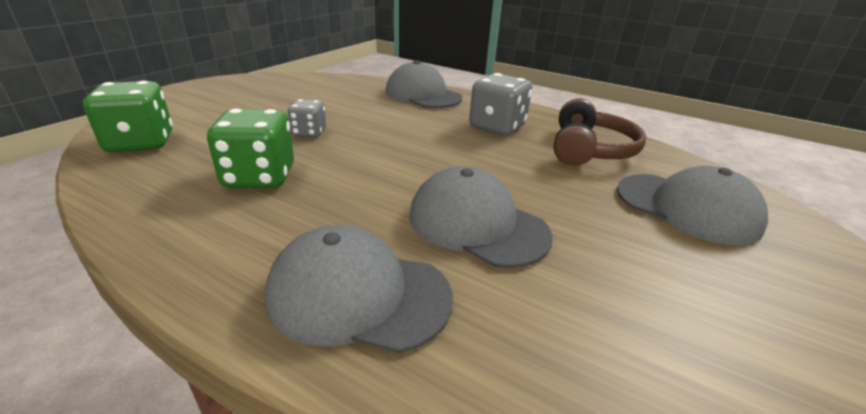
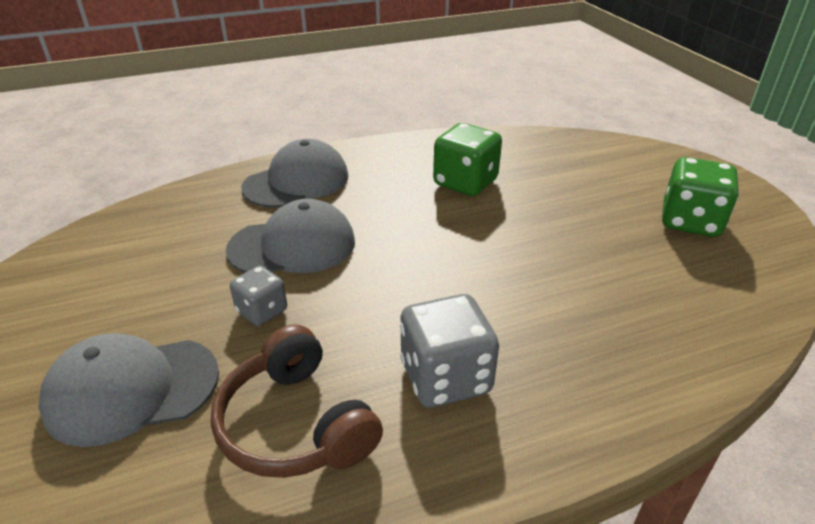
camera: 130 degrees right, 5 degrees up
(141, 143) = (575, 150): green dice -> green dice (690, 221)
(309, 132) = (541, 225): grey dice -> grey dice (262, 311)
(423, 95) = (637, 371): grey cap -> none

